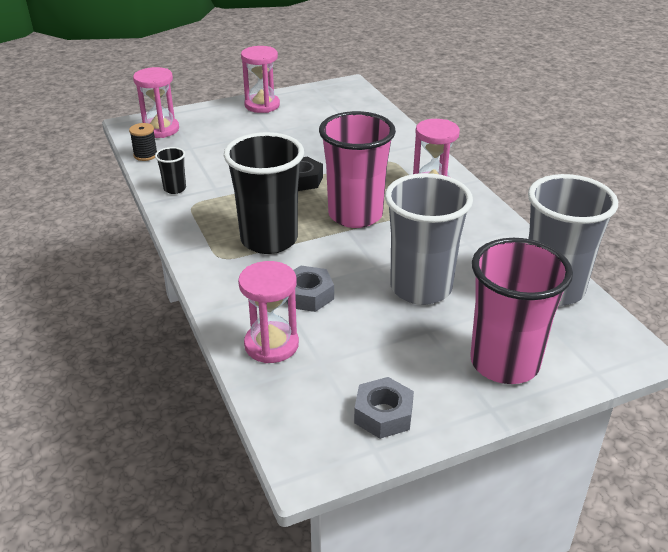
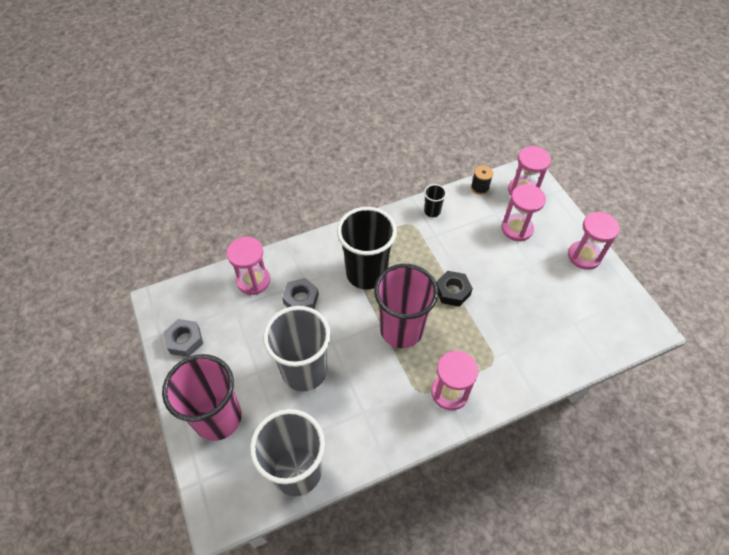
camera: 90 degrees right, 20 degrees up
(217, 137) = (517, 229): none -> pink hourglass

